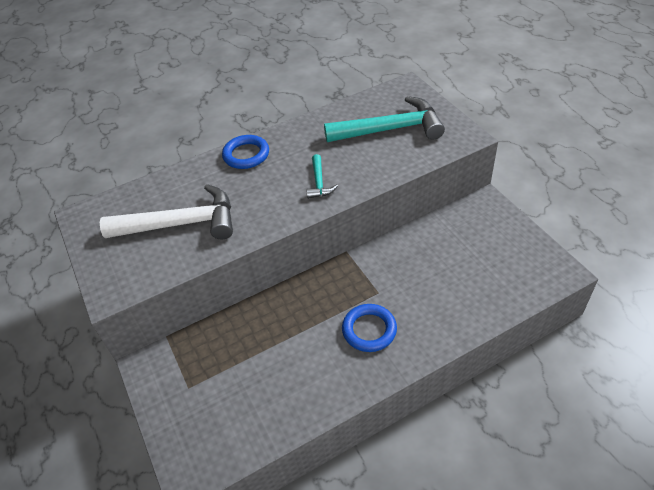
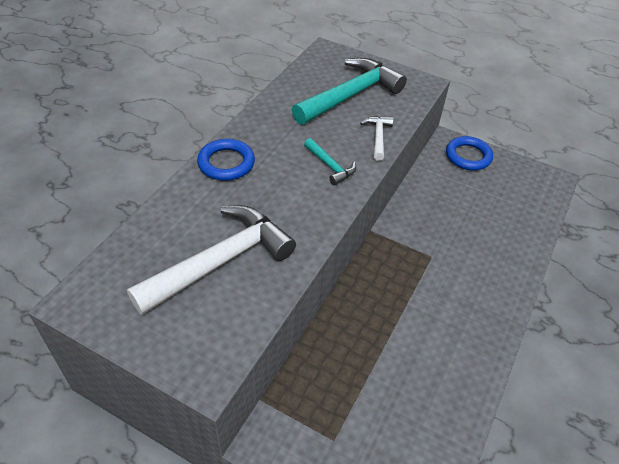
camera: 40 degrees left, 0 degrees up
(369, 330) = (454, 294): blue ring -> blue ring (468, 156)
(380, 171) = (378, 137): none -> white hammer

